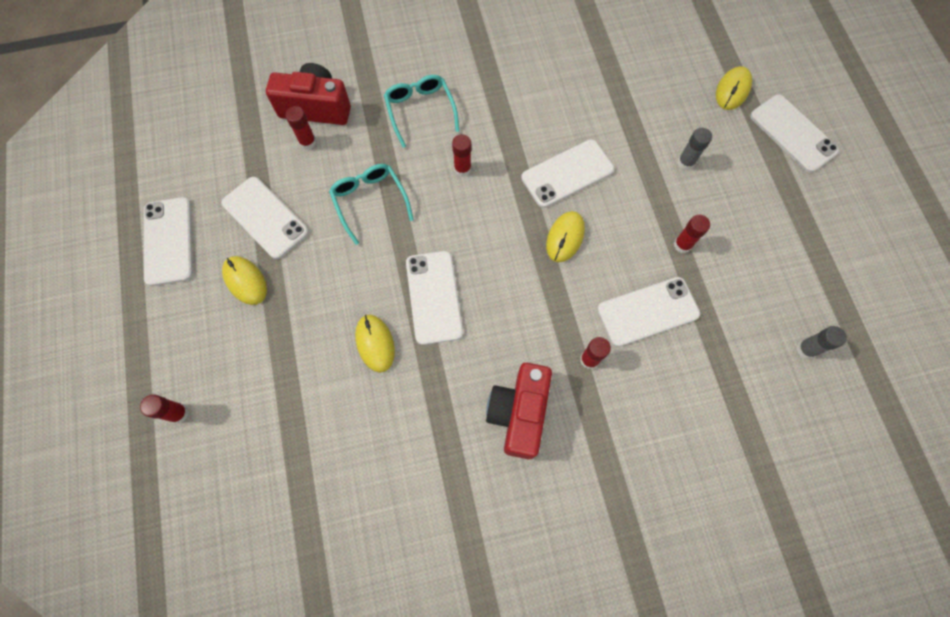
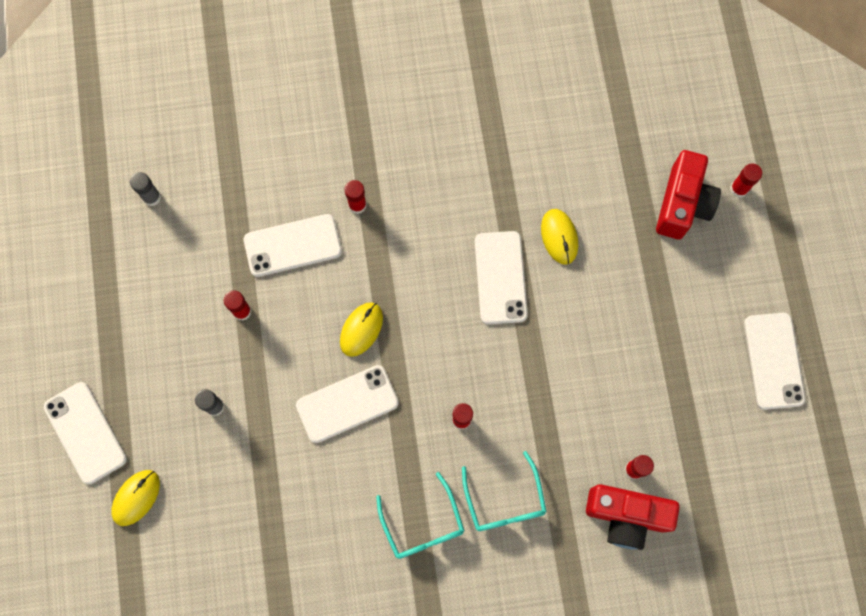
camera: 175 degrees left, 5 degrees up
(245, 281) = (689, 310): yellow mouse -> none
(265, 217) = (674, 379): white phone -> none
(370, 202) = (563, 388): turquoise glasses -> turquoise glasses (422, 524)
(518, 413) = (429, 163): red camera -> red camera (682, 204)

